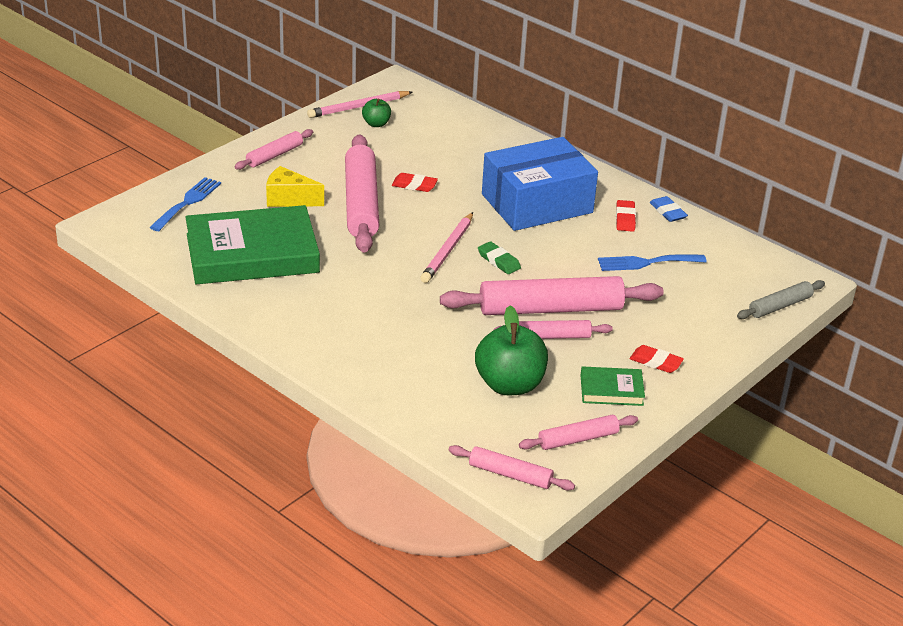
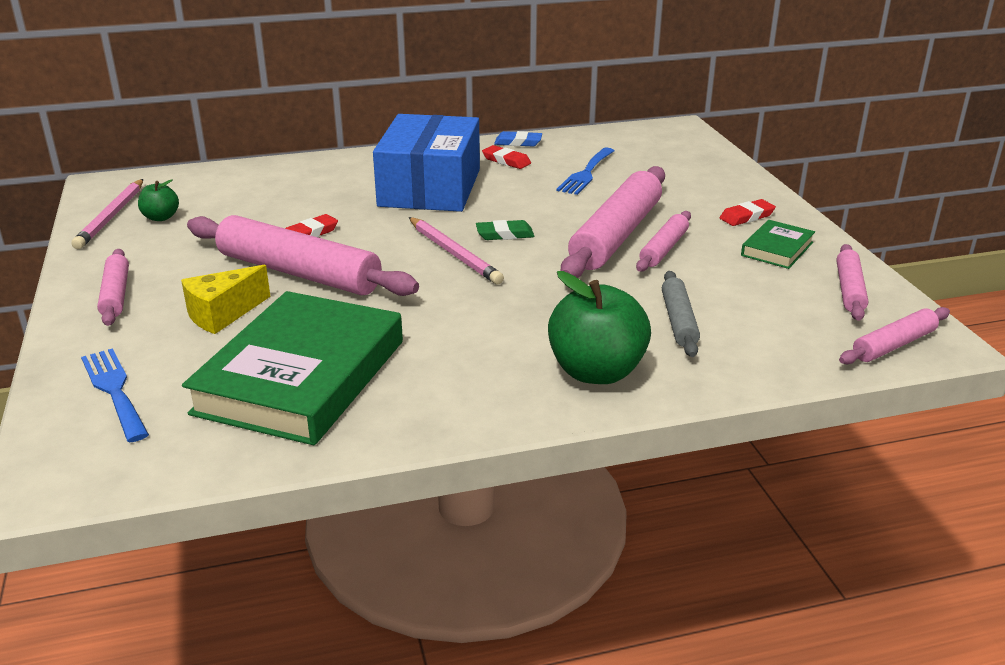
camera: 55 degrees left, 5 degrees down
(509, 385) = (730, 296): green apple -> green apple (596, 372)
(780, 306) = (705, 147): grey rolling pin -> grey rolling pin (679, 321)

